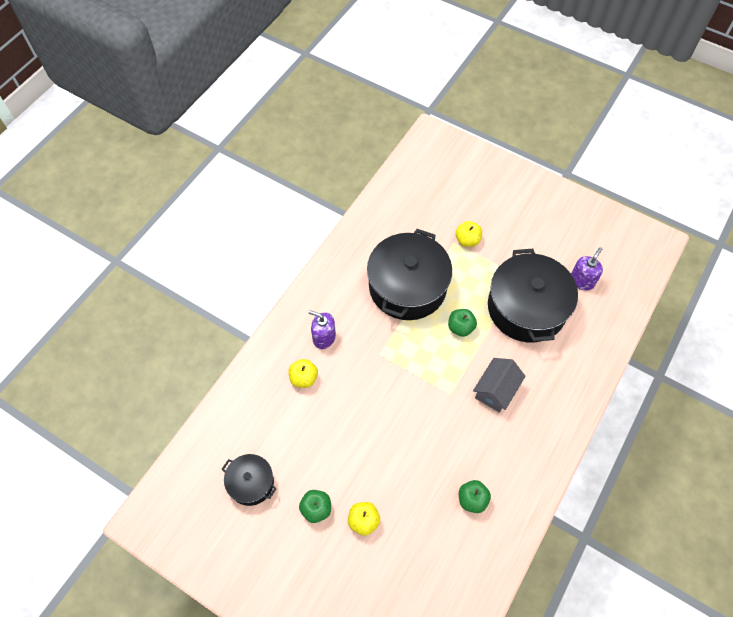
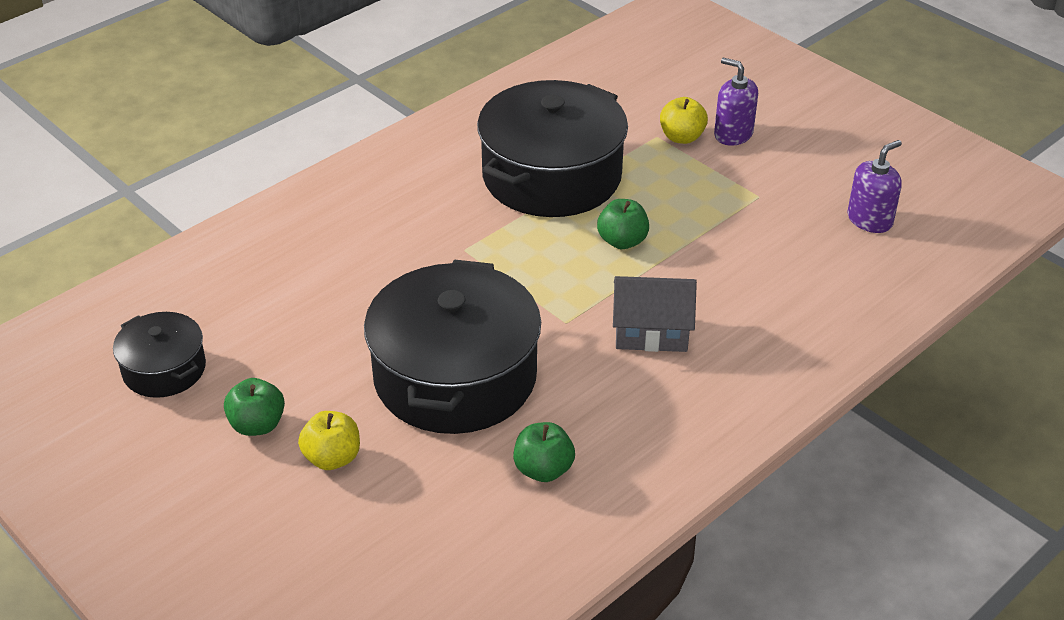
camera: 15 degrees right, 20 degrees down
(304, 378) = (320, 256): yellow apple -> none
(324, 337) = (379, 213): purple soap dispenser -> purple soap dispenser (733, 134)
(496, 390) = (651, 332): grey house -> grey house turned 45 degrees clockwise
(526, 308) = (753, 237): black pot -> black pot (455, 376)

